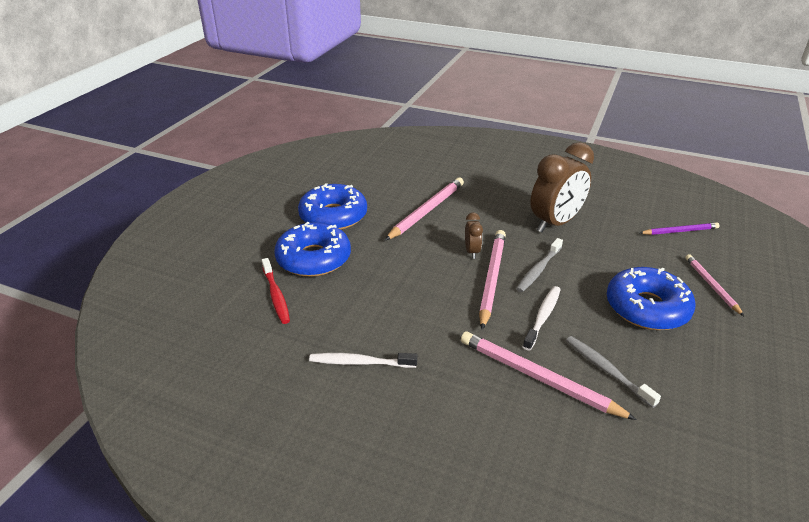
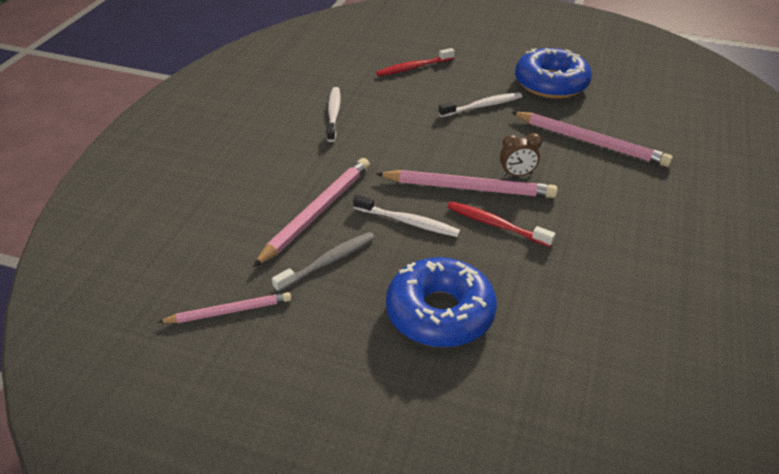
camera: 85 degrees right, 5 degrees up
(314, 259) = (472, 80): blue donut -> none
(363, 258) = (482, 106): none -> white toothbrush
(538, 270) = (496, 225): grey toothbrush -> red toothbrush
(555, 223) = (610, 248): brown clock -> none
(680, 231) = (650, 390): purple pencil -> none
(711, 285) = (506, 396): pink pencil -> pink pencil (229, 311)

